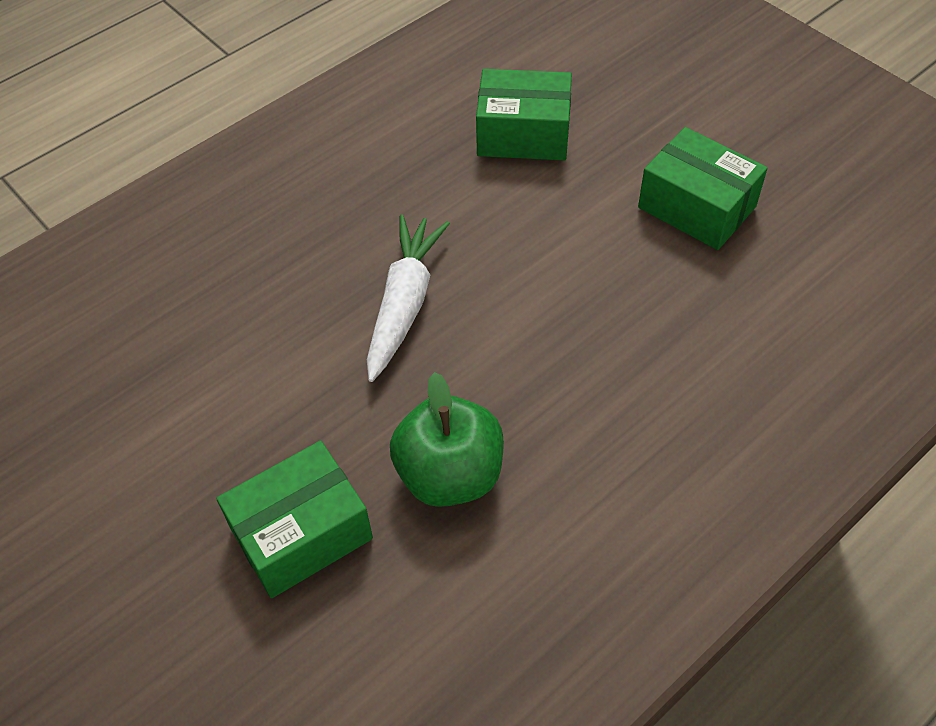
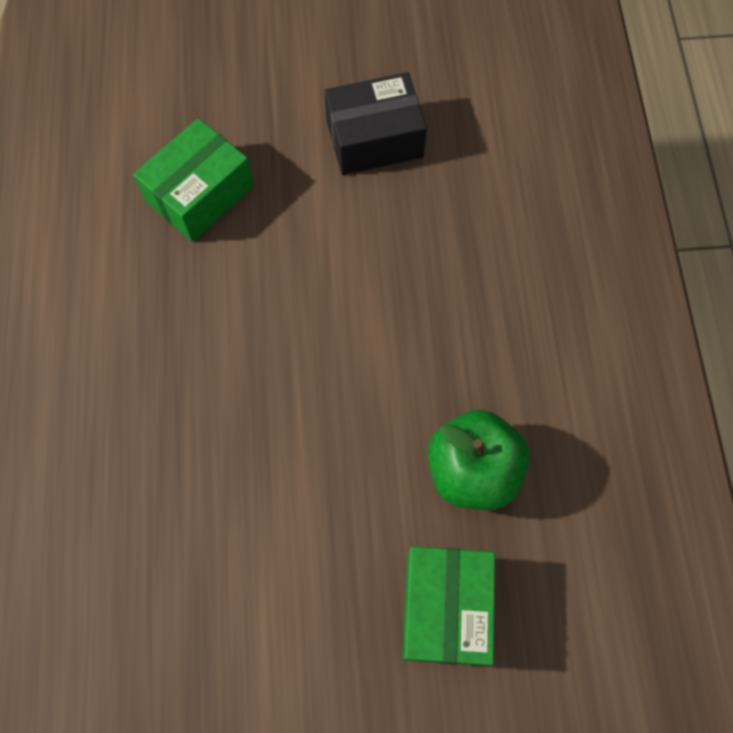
camera: 55 degrees left, 15 degrees up
(404, 304) = (295, 397): white carrot -> none
(697, 207) = (374, 139): green box -> black box

